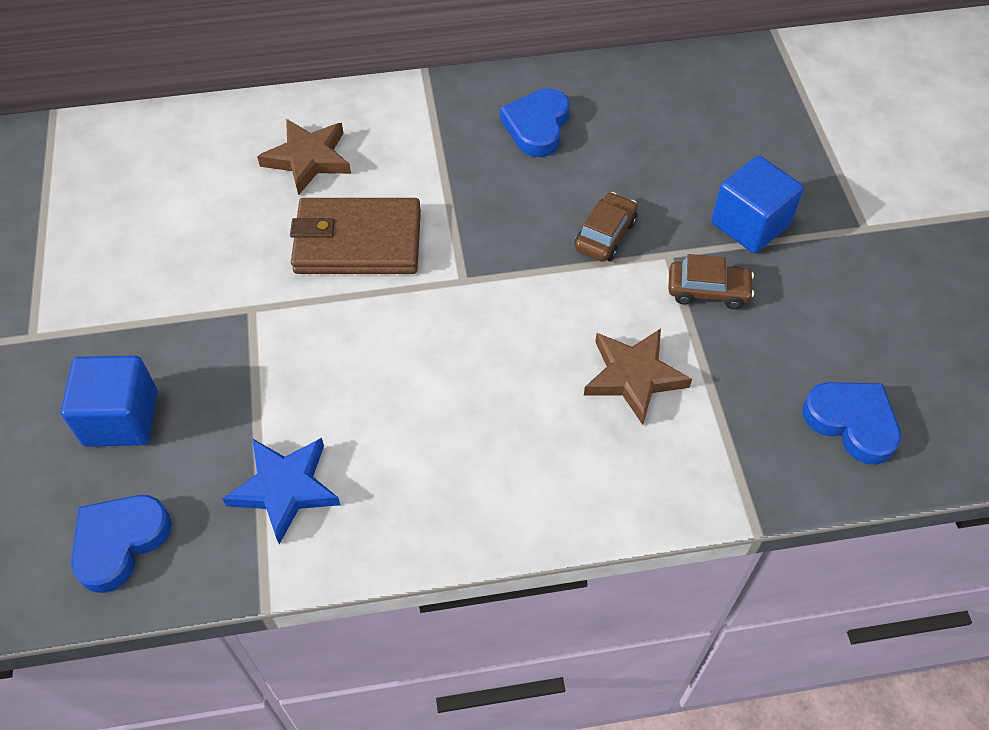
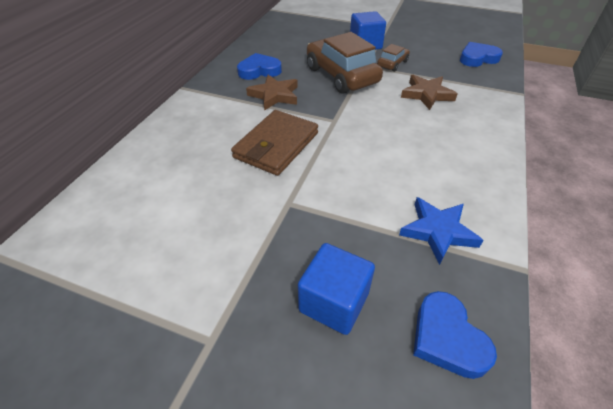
camera: 60 degrees left, 10 degrees down
(308, 159) = (196, 144): brown star -> brown star (274, 95)
(537, 126) = (259, 70): blue heart -> blue heart turned 120 degrees clockwise
(605, 235) = (341, 75): brown car -> brown car, size x2.08

